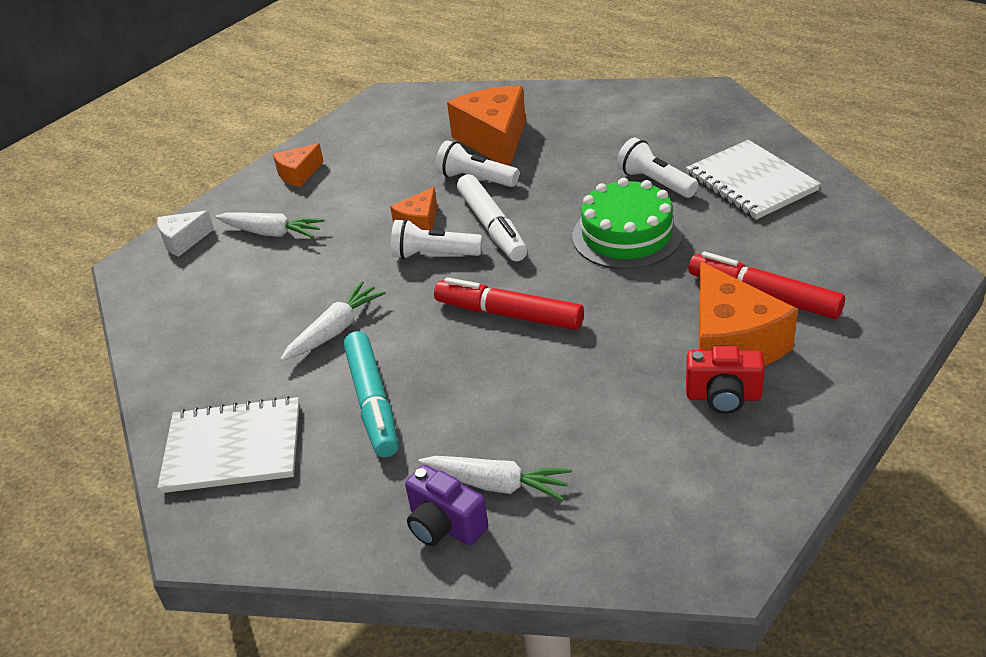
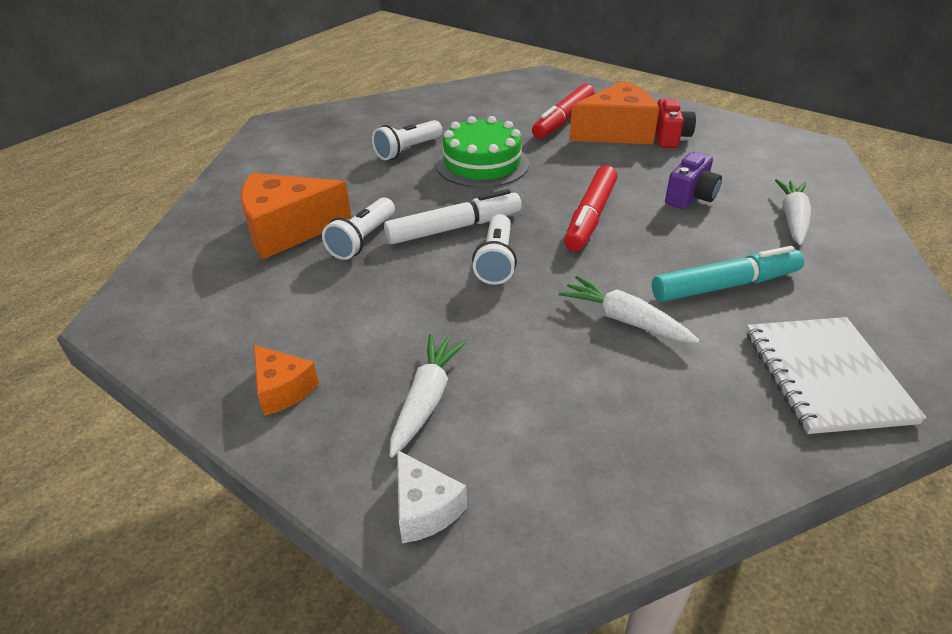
camera: 95 degrees left, 0 degrees up
(419, 223) = (436, 273): orange cheese -> none
(444, 525) = (846, 240): purple camera -> purple camera (690, 197)
(751, 182) = (422, 116): white notebook -> none

